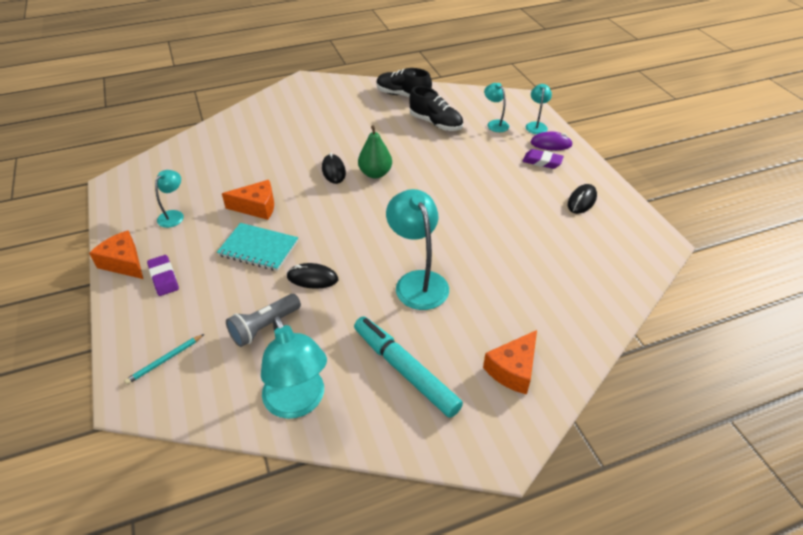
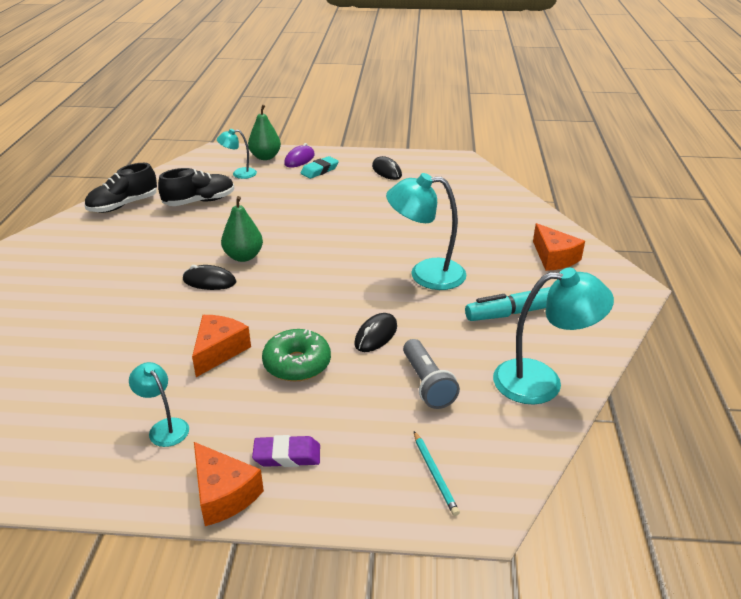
camera: 65 degrees left, 10 degrees down
(124, 263) = (223, 494): orange cheese -> orange cheese turned 105 degrees counterclockwise
(258, 248) = (297, 364): turquoise notebook -> green donut
(536, 125) = (265, 157): turquoise lamp -> green pear
(542, 162) = (319, 170): purple eraser -> turquoise eraser

